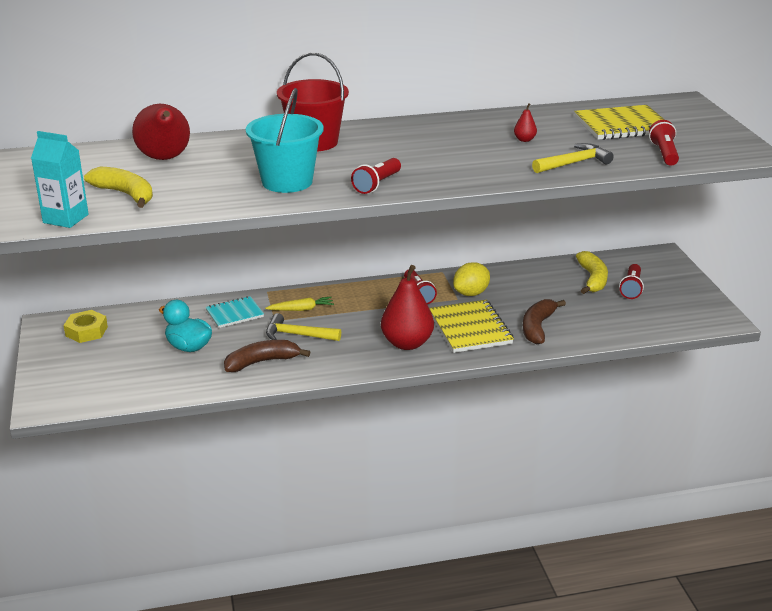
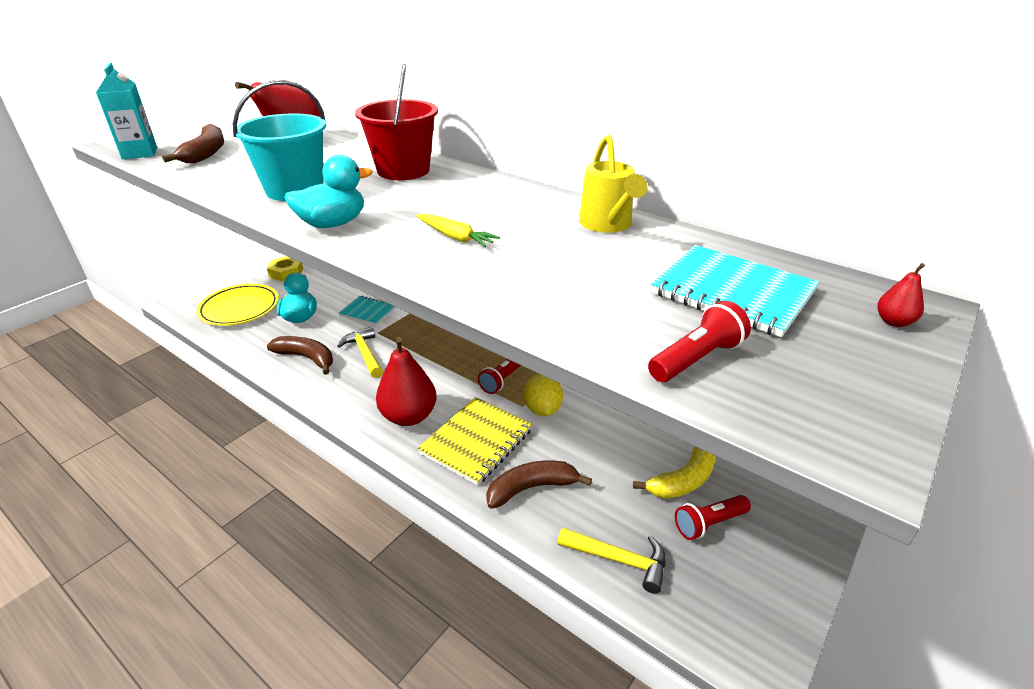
camera: 50 degrees right, 5 degrees up
(116, 373) = (240, 308): none -> yellow plate
(125, 194) = (206, 153): yellow banana -> brown banana
(301, 309) = (407, 336): yellow carrot -> yellow carrot (455, 237)
(377, 184) = (333, 224): red flashlight -> turquoise duck
(471, 293) = (542, 409): yellow lemon -> yellow lemon turned 75 degrees clockwise
(507, 121) = (608, 225): none -> yellow watering can
(524, 140) = (570, 251): red pear -> red pear (893, 322)
(574, 163) = (549, 304): yellow hammer -> yellow hammer (619, 560)
(622, 125) = (732, 293): yellow notebook -> turquoise notebook

